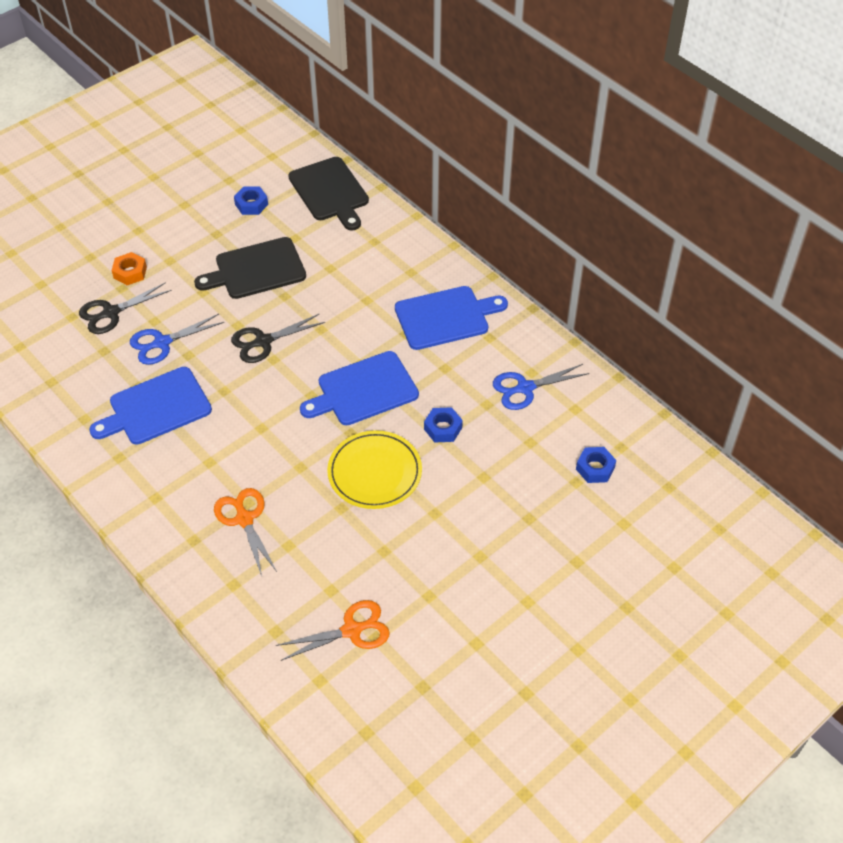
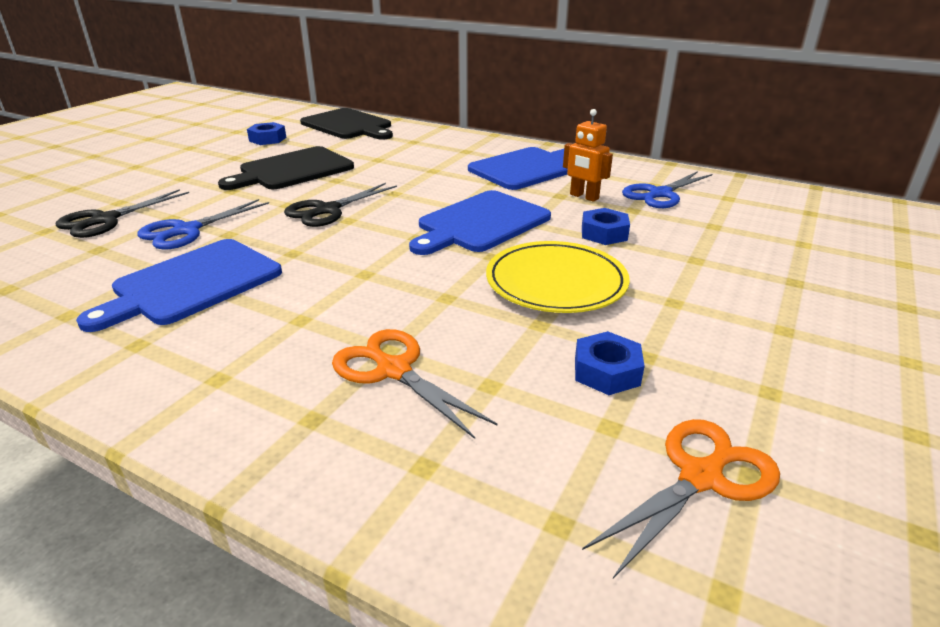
camera: 20 degrees left, 20 degrees down
(130, 272) = (129, 191): orange nut -> none
(462, 375) = (584, 197): none -> orange robot
(595, 468) = (808, 230): blue nut -> blue nut (606, 371)

